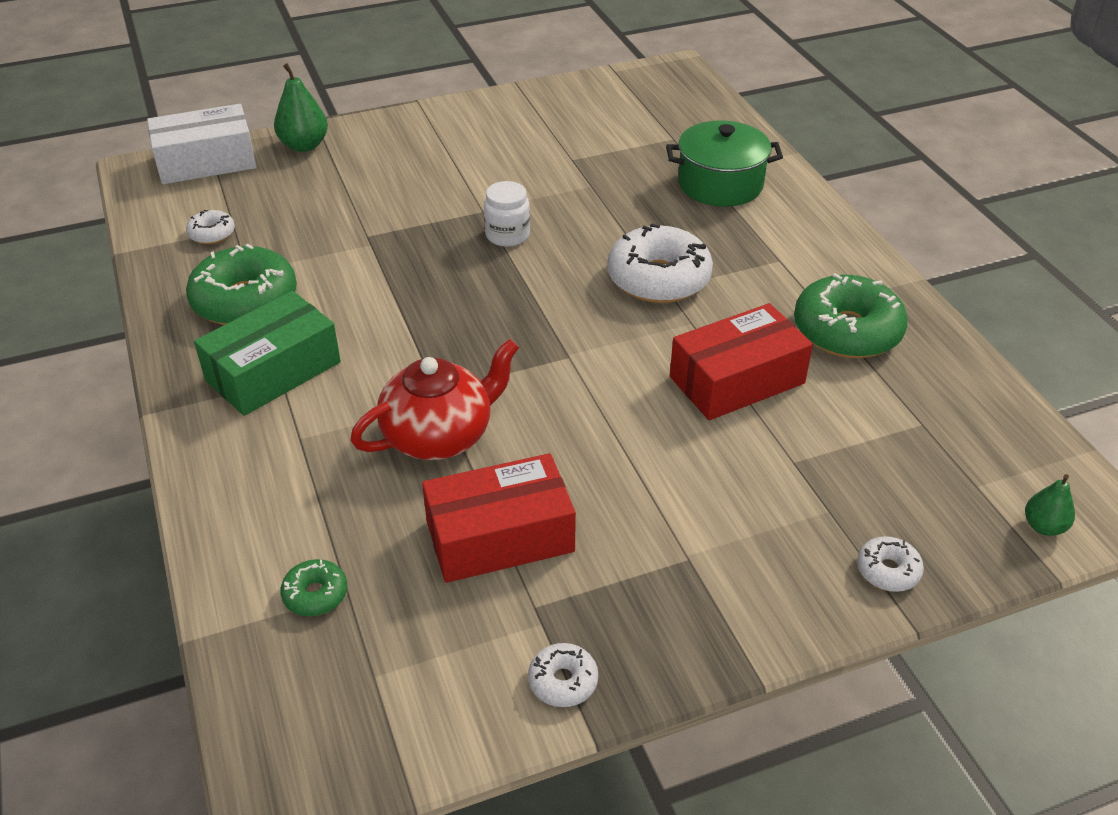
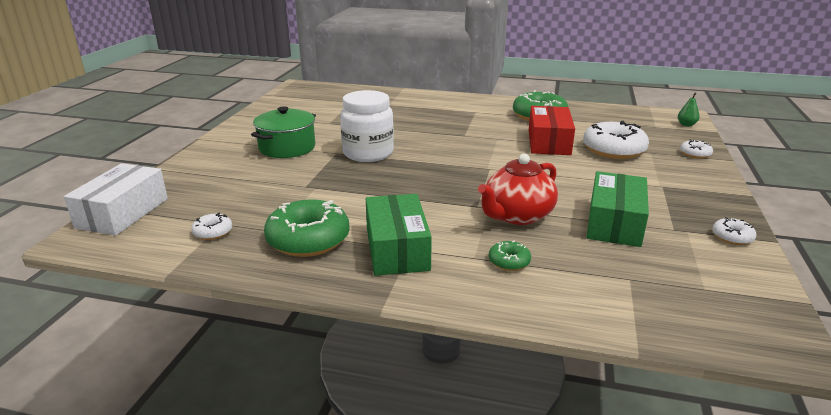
camera: 55 degrees left, 15 degrees down
(304, 145) = (175, 178): green pear -> none
(315, 594) = (624, 289): green donut -> green donut (509, 262)
(440, 435) = (517, 216): red teapot -> red teapot turned 135 degrees counterclockwise
(500, 536) = (614, 223): red box -> green box
(507, 235) = (368, 153): white jar -> white jar, size x1.79
(658, 278) = (455, 134): white donut -> white donut (613, 150)
(720, 184) = (403, 104): green pot -> green pot (287, 148)

